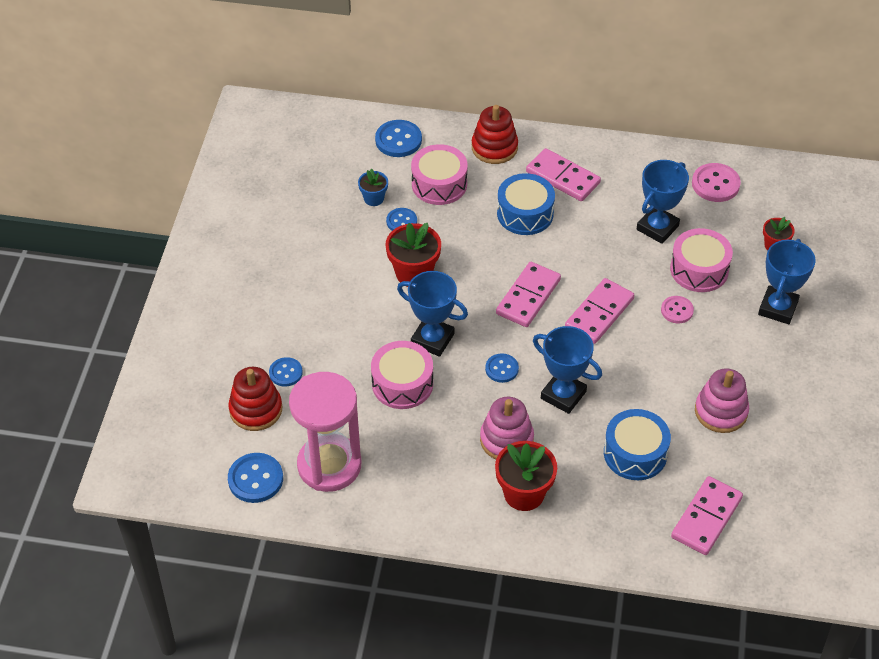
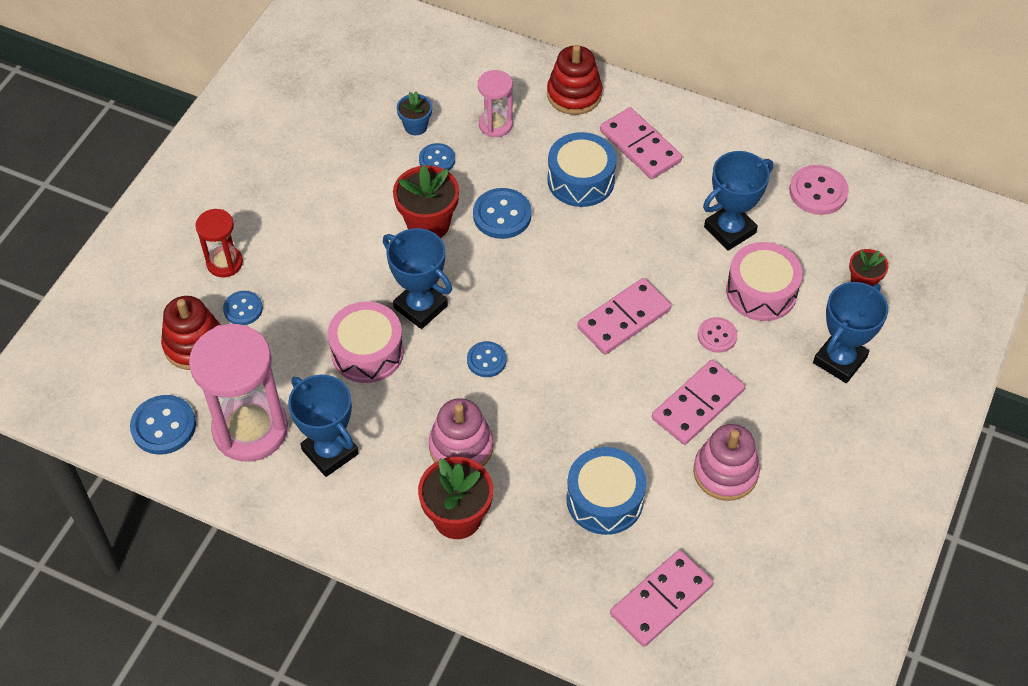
camera: 15 degrees right, 5 degrees up
(256, 340) = (224, 263): none -> red hourglass
(398, 140) = (468, 63): blue button -> blue button (502, 215)
(439, 184) = (495, 124): pink drum -> pink hourglass
(528, 297) = (548, 280): pink domino -> pink domino (697, 404)
(563, 395) = (546, 408): blue trophy -> blue trophy (330, 452)

